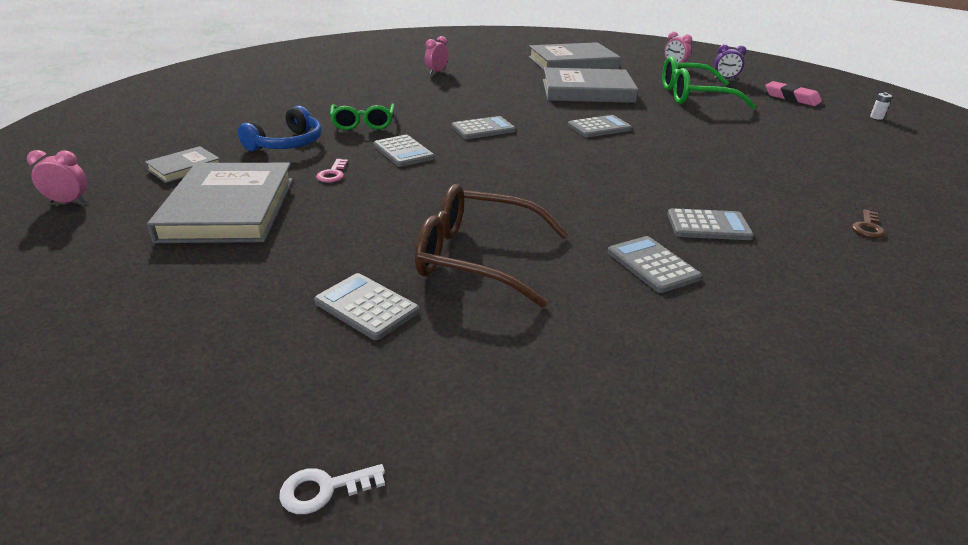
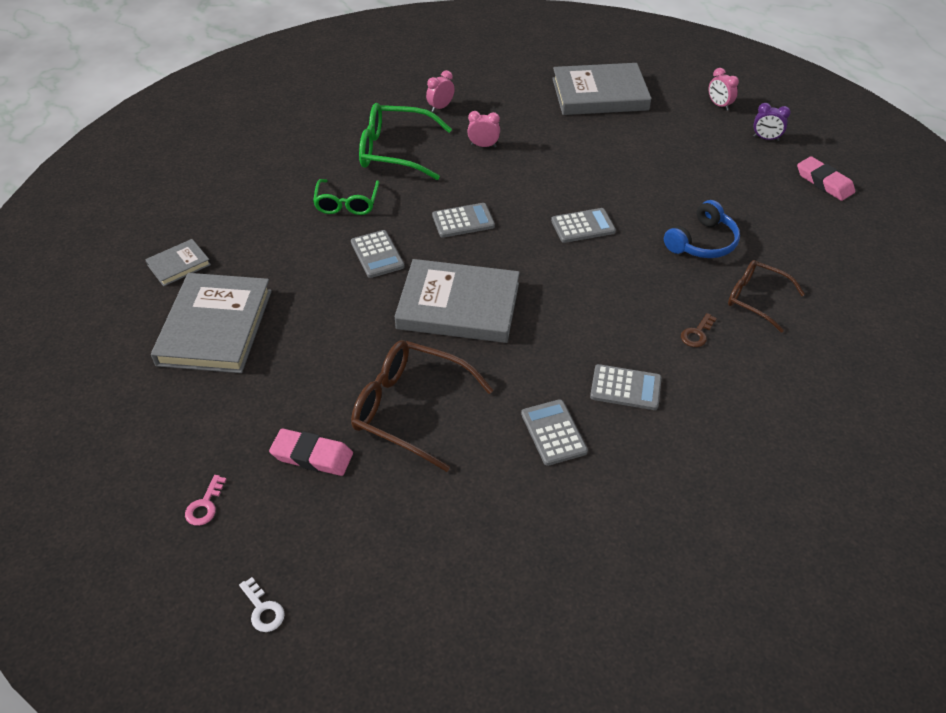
camera: 10 degrees right, 15 degrees up
(68, 202) = (86, 306): pink clock -> pink clock (483, 146)
(287, 144) = (271, 233): blue headphones -> blue headphones (702, 242)
(324, 489) = (263, 609): white key -> white key turned 120 degrees counterclockwise
(332, 174) = (307, 284): pink key -> pink key (205, 505)
(366, 307) = (312, 456): grey calculator -> pink eraser
(587, 91) = (595, 155): grey book -> grey book (458, 306)
(693, 96) = (711, 172): green glasses -> green glasses (395, 151)
(790, 161) = (756, 299): none -> brown glasses
(867, 227) = (774, 404): brown key -> brown key (697, 334)
(876, 117) = (901, 227): white battery -> none

